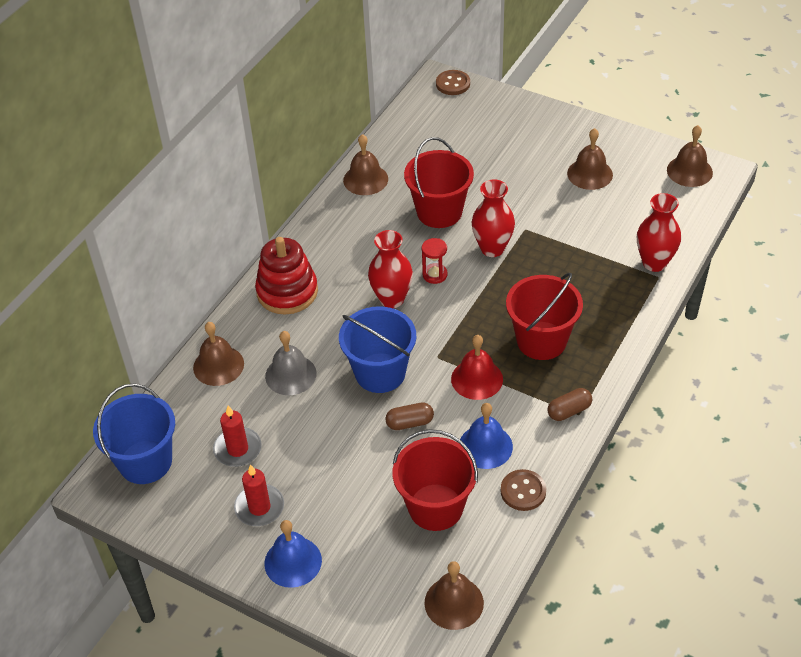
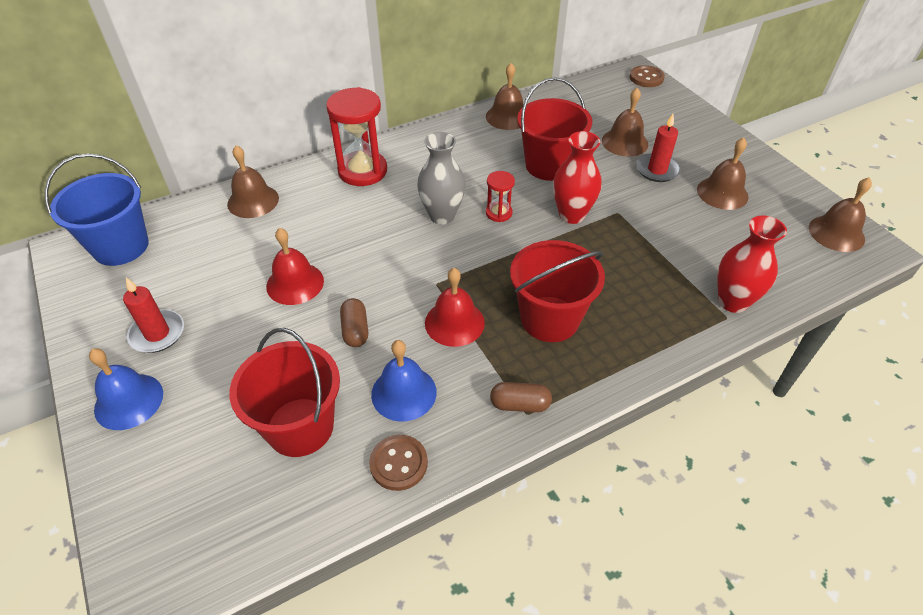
camera: 30 degrees right, 0 degrees up
(237, 449) = (195, 274): red candle -> red candle (657, 170)
(287, 292) = (362, 171): red stacking toy -> red hourglass
(290, 375) = (299, 235): grey bell -> none
(328, 413) = (295, 283): none -> red bell
(380, 373) = (373, 272): blue bucket -> none
(392, 299) = (442, 215): red vase -> grey vase
(410, 423) = (355, 330): brown capsule -> brown capsule turned 60 degrees clockwise
(454, 602) = (218, 545): brown bell -> brown bell (624, 142)

